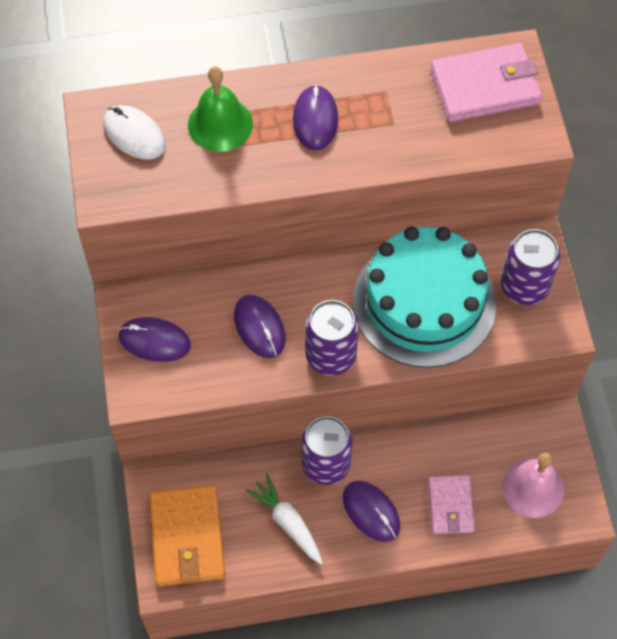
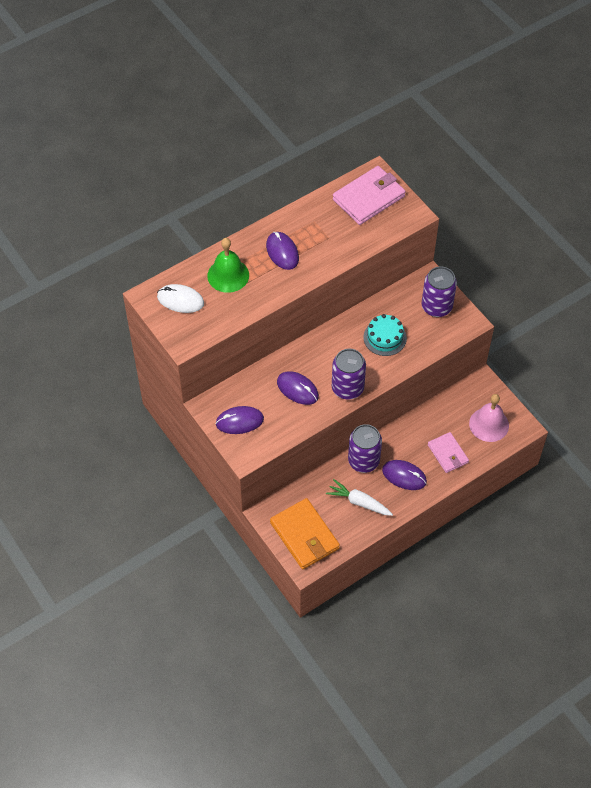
camera: 25 degrees left, 5 degrees down
(424, 302) = (385, 337): turquoise cake -> turquoise cake, size x0.47

